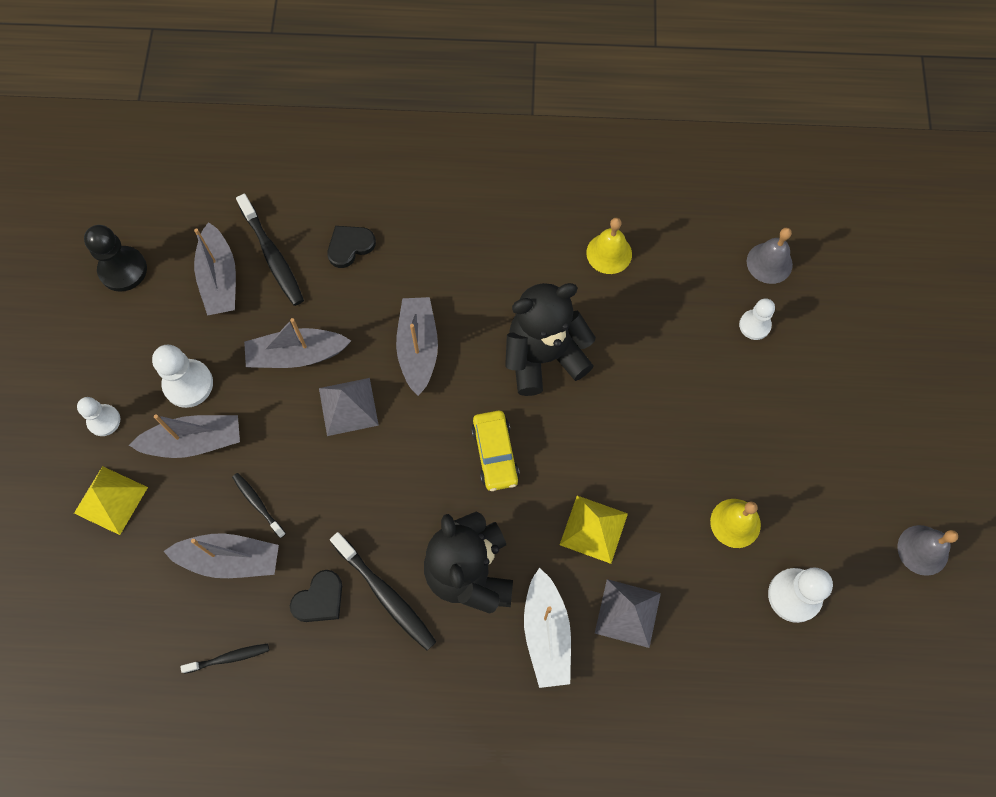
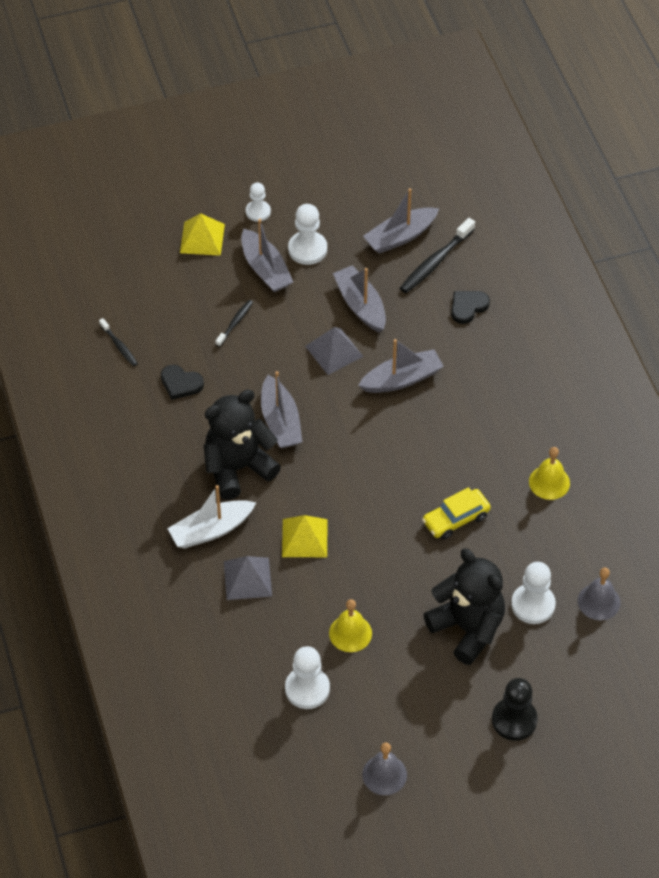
camera: 70 degrees right, 15 degrees down
(123, 270) = (379, 177): black pawn -> black pawn (514, 720)
(230, 559) = (188, 321): grey boat -> grey boat (280, 421)
(350, 246) = (468, 307): black heart -> black heart turned 75 degrees counterclockwise
(385, 594) = (200, 421): black toothbrush -> none
(495, 454) = (337, 456): yellow car -> yellow car (456, 519)
(544, 357) = (433, 464): black teddy bear -> black teddy bear (467, 628)
(754, 325) = (533, 605): white pawn -> white pawn, size x1.54

